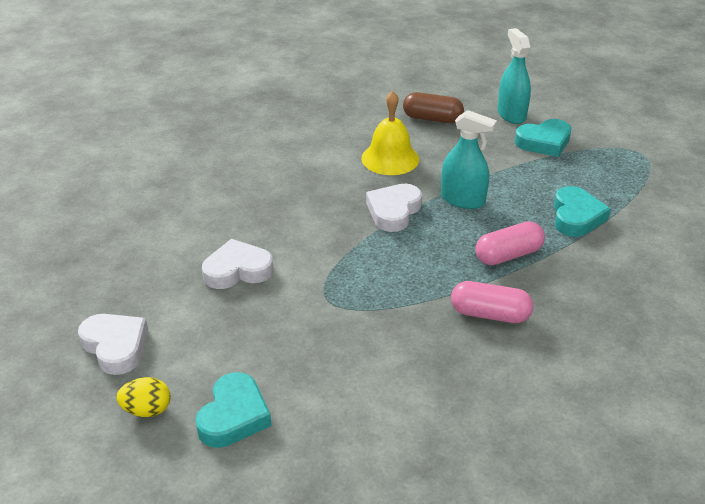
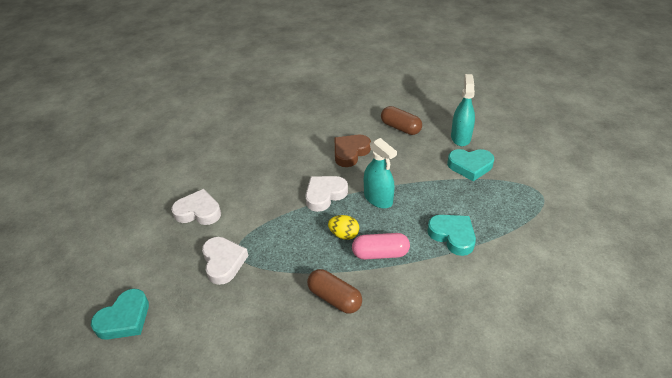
camera: 25 degrees right, 5 degrees up
(115, 346) = (96, 245): white heart -> white heart (223, 262)
(147, 410) = (82, 296): yellow egg -> yellow egg (344, 234)
(390, 158) = (350, 152): yellow bell -> brown heart
(489, 314) = (334, 298): pink capsule -> brown capsule
(576, 217) = (452, 236): turquoise heart -> turquoise heart turned 75 degrees counterclockwise

